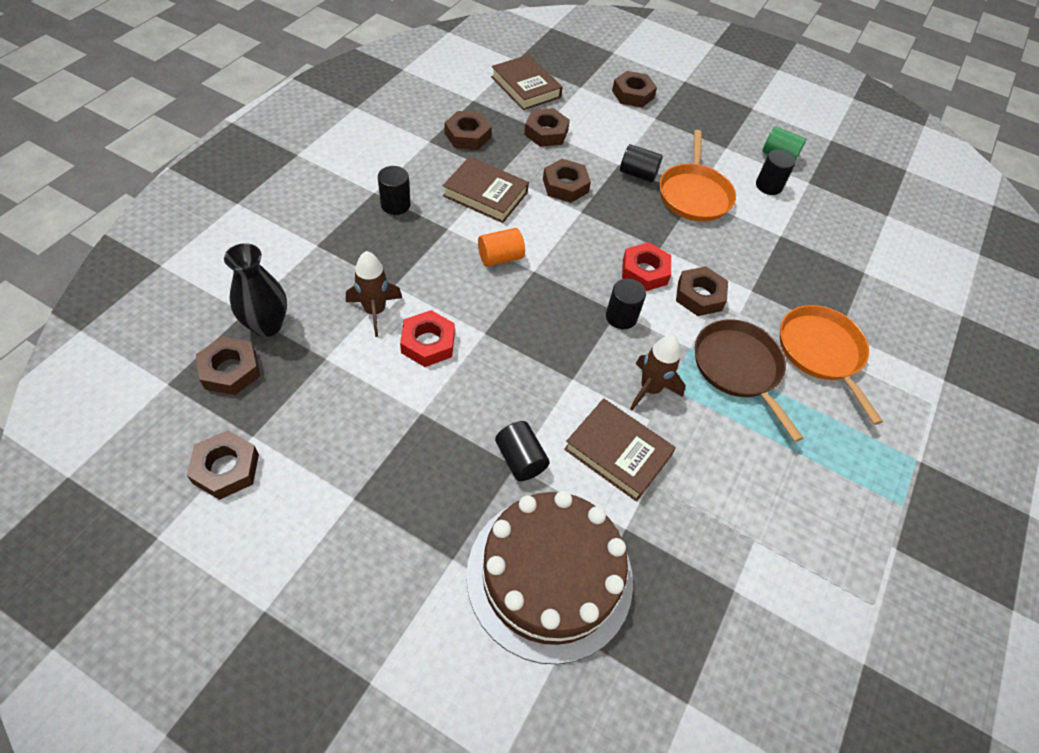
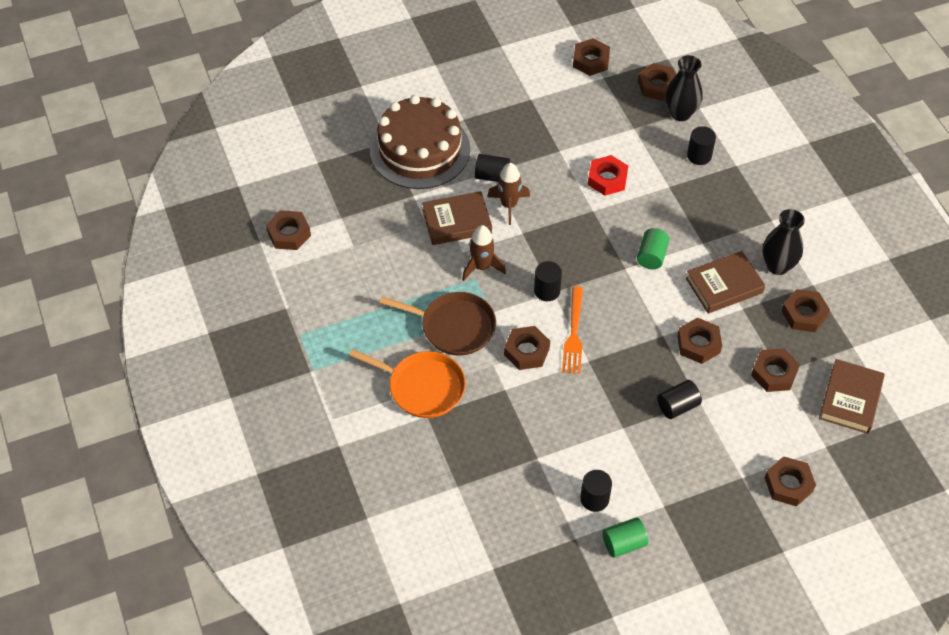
camera: 135 degrees right, 0 degrees up
(375, 311) = (653, 166): brown rocket -> brown rocket (509, 205)
(395, 205) = (749, 225): black cylinder -> black cylinder (699, 156)
(428, 169) = (777, 266): none -> black vase
(500, 257) = (651, 256): orange cylinder -> green cylinder
(525, 87) = (850, 399): brown book -> brown book turned 75 degrees counterclockwise
(644, 271) = (574, 333): red nut -> orange fork
(694, 194) = (625, 430): orange pan -> none
(817, 636) = (289, 234): none -> brown nut

